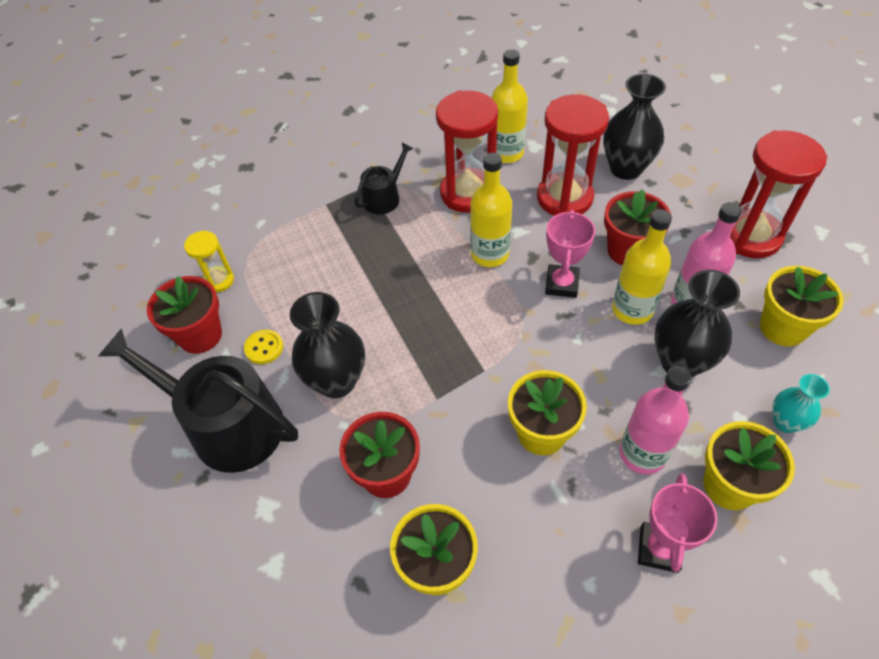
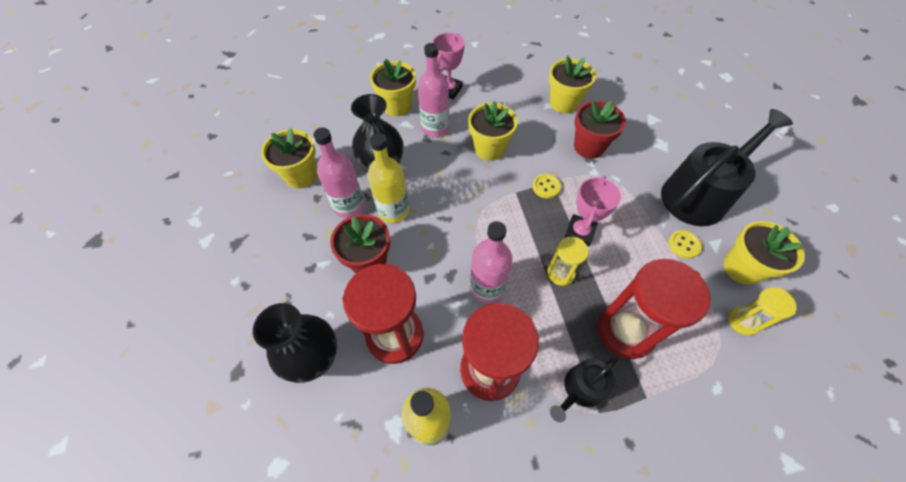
camera: 170 degrees left, 5 degrees up
(200, 335) = (742, 268): red flower pot -> yellow flower pot
(227, 425) = (699, 194): black watering can -> black watering can turned 75 degrees counterclockwise
(336, 381) = (623, 207): black vase -> none
(412, 284) = (560, 273): none -> yellow hourglass
(444, 388) = (546, 187): none -> yellow button
(490, 254) = (486, 287): yellow bottle -> pink bottle
(561, 284) = (436, 244): pink trophy -> pink trophy (579, 232)
(750, 236) = (263, 249): red hourglass -> red hourglass (625, 331)
(785, 422) = (345, 126): turquoise vase -> none

